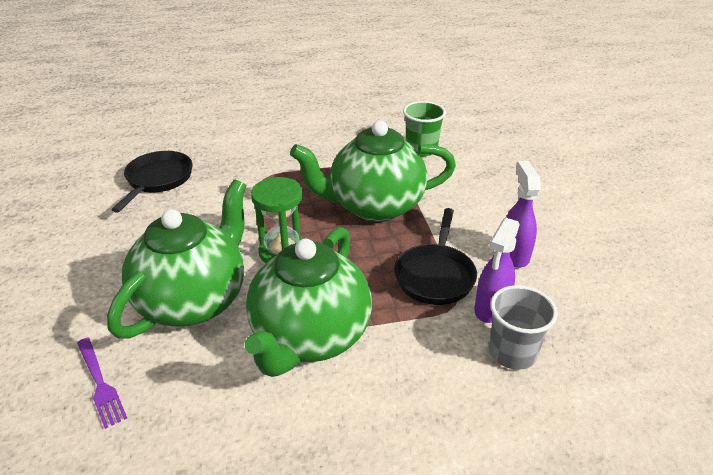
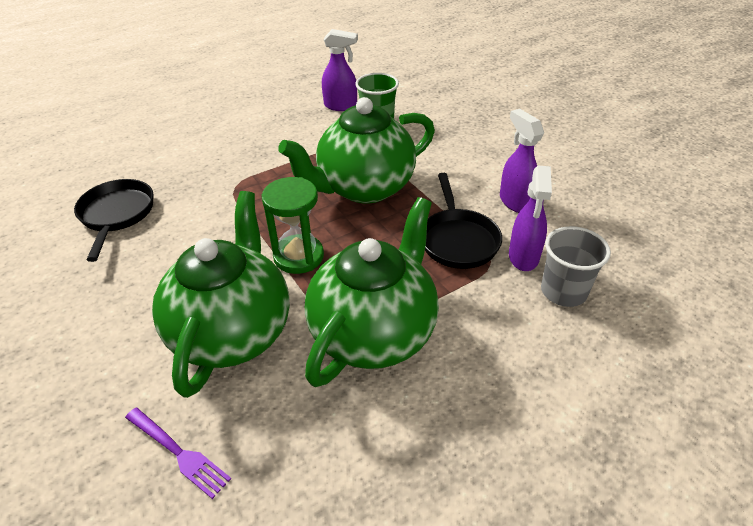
camera: 20 degrees left, 5 degrees up
(309, 337) = (374, 333): green teapot -> green teapot turned 150 degrees counterclockwise
(396, 127) = (341, 106): none -> purple spray bottle

